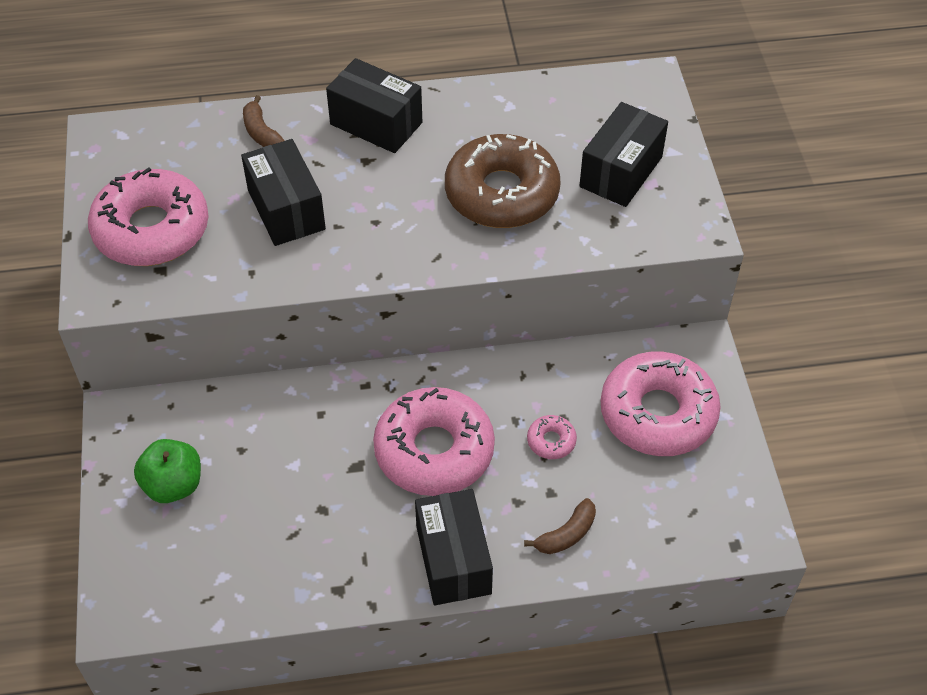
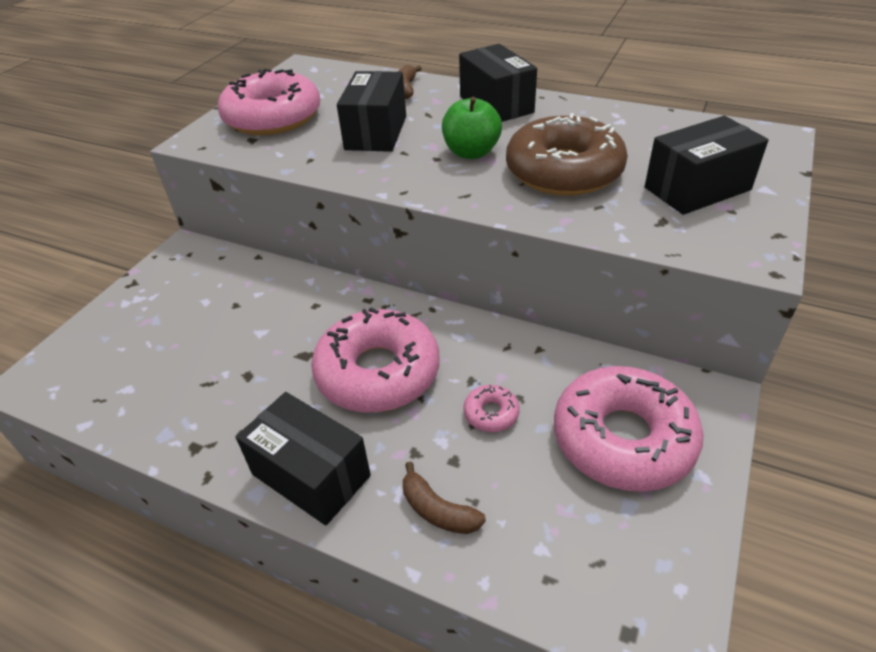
camera: 35 degrees right, 10 degrees down
(173, 485) = (167, 307): green apple -> green apple (471, 152)
(453, 560) = (311, 475): black box -> black box turned 75 degrees counterclockwise
(566, 534) = (437, 510): brown banana -> brown banana turned 45 degrees clockwise

